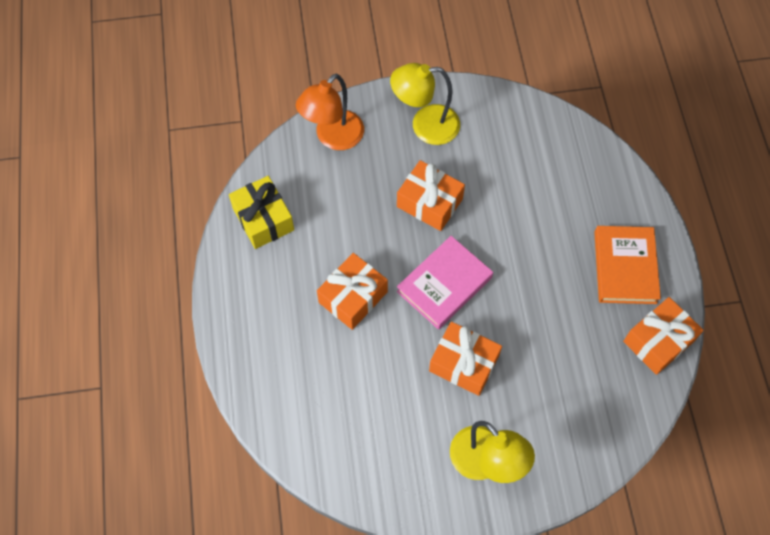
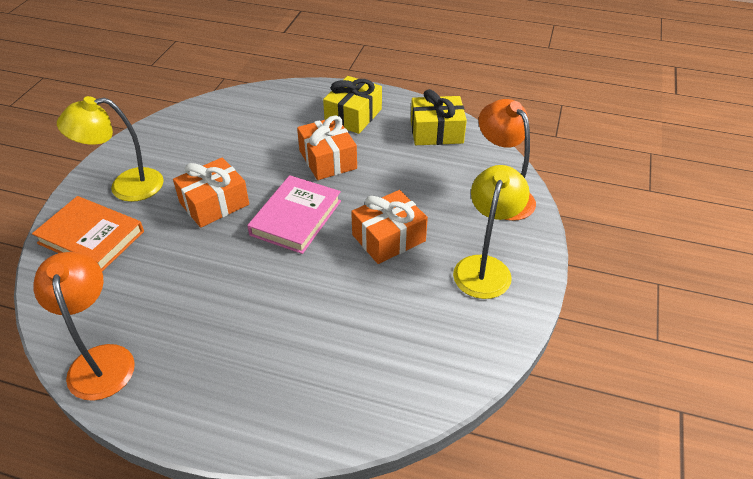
camera: 115 degrees right, 20 degrees down
(270, 307) = (353, 116): none -> yellow gift
(444, 284) = (296, 218): pink book -> pink book turned 45 degrees clockwise
(625, 267) = (201, 372): orange book -> orange book (91, 237)
(658, 341) = (100, 360): orange gift -> orange lamp

